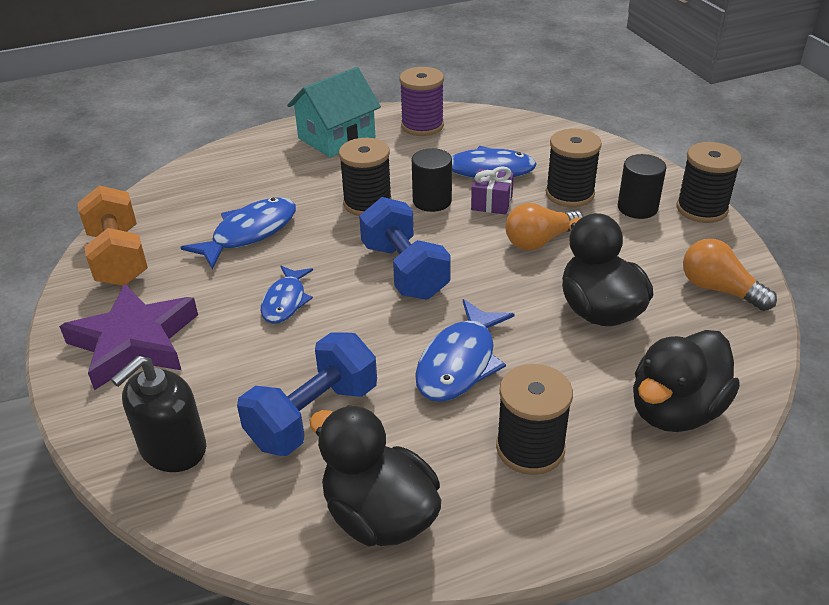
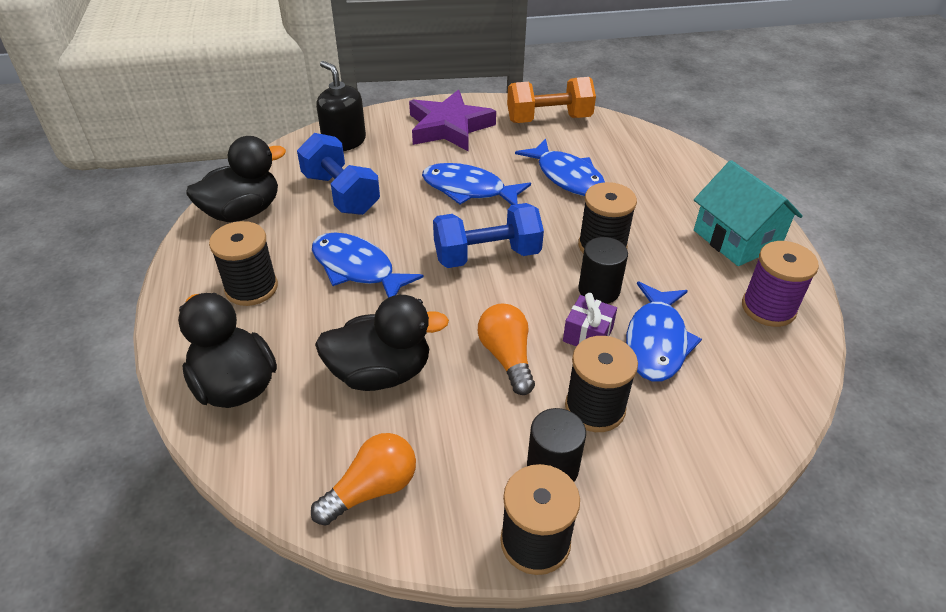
camera: 100 degrees right, 5 degrees up
(285, 301) = (468, 189): blue fish -> blue fish, size x1.53

